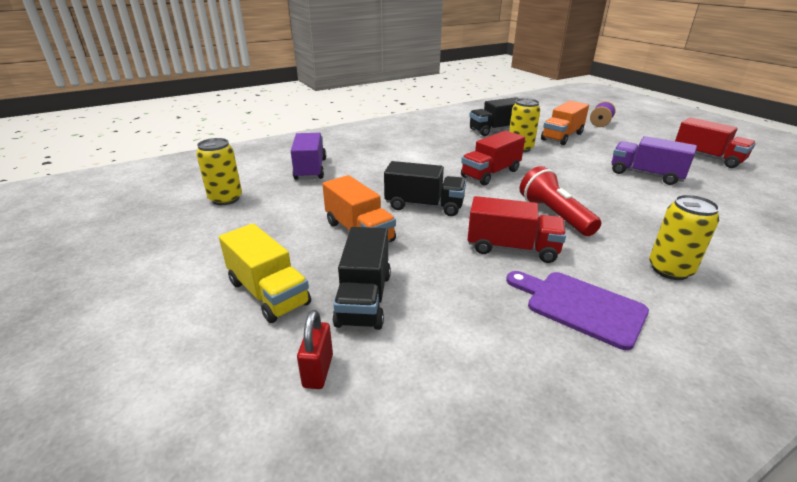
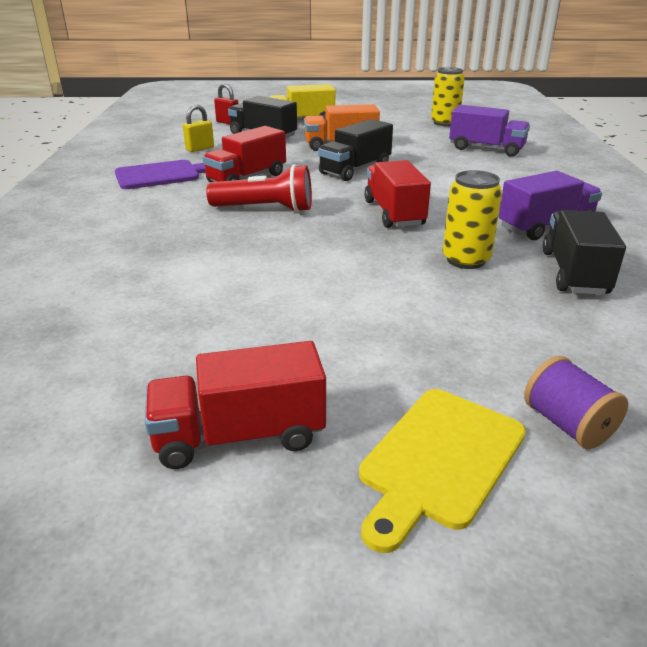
camera: 120 degrees right, 0 degrees up
(470, 327) = (200, 149): none -> yellow padlock
(562, 136) = (497, 321): orange truck -> none
(646, 175) = (270, 310): purple truck -> purple truck (545, 227)
(649, 134) = (439, 460): none -> yellow cutting board
(670, 270) = (129, 215): yellow can -> none

